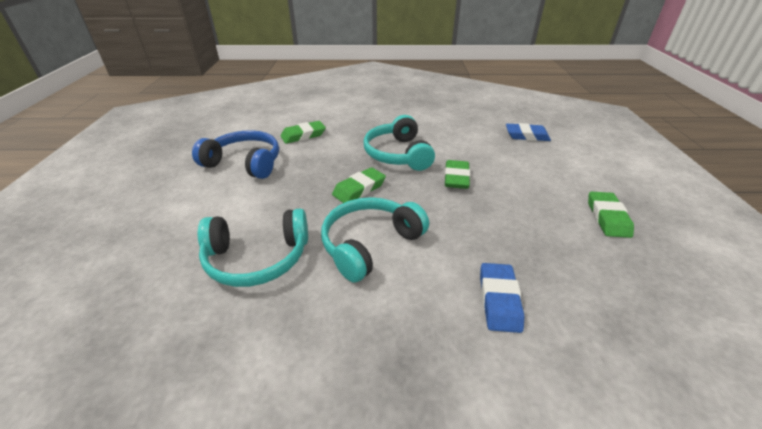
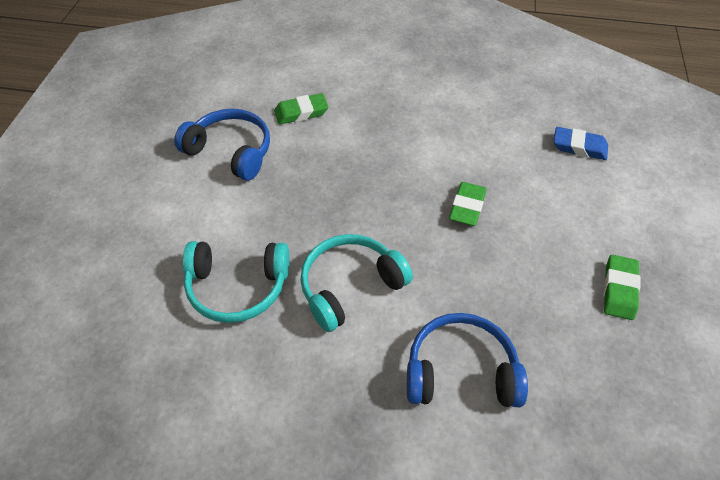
camera: 10 degrees right, 15 degrees up
(359, 189) = (353, 209): green eraser -> none
(398, 154) = (408, 159): turquoise headphones -> none
(499, 300) = (461, 371): blue eraser -> blue headphones

